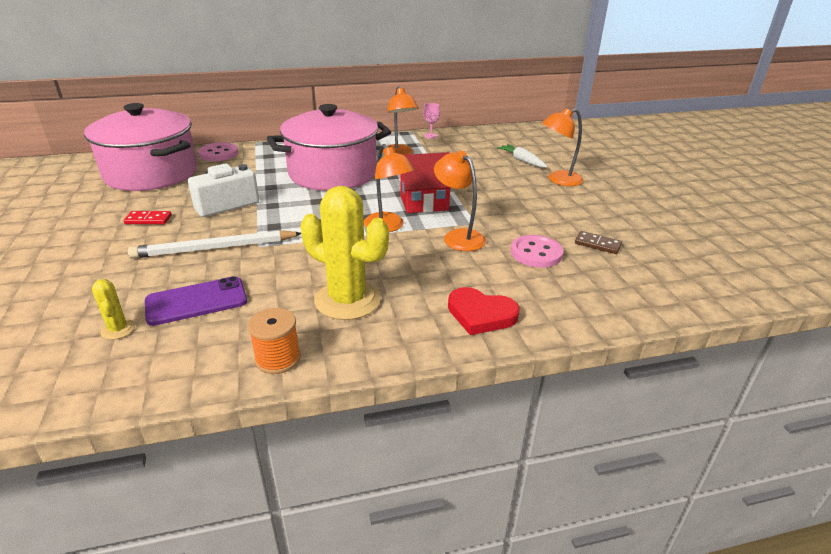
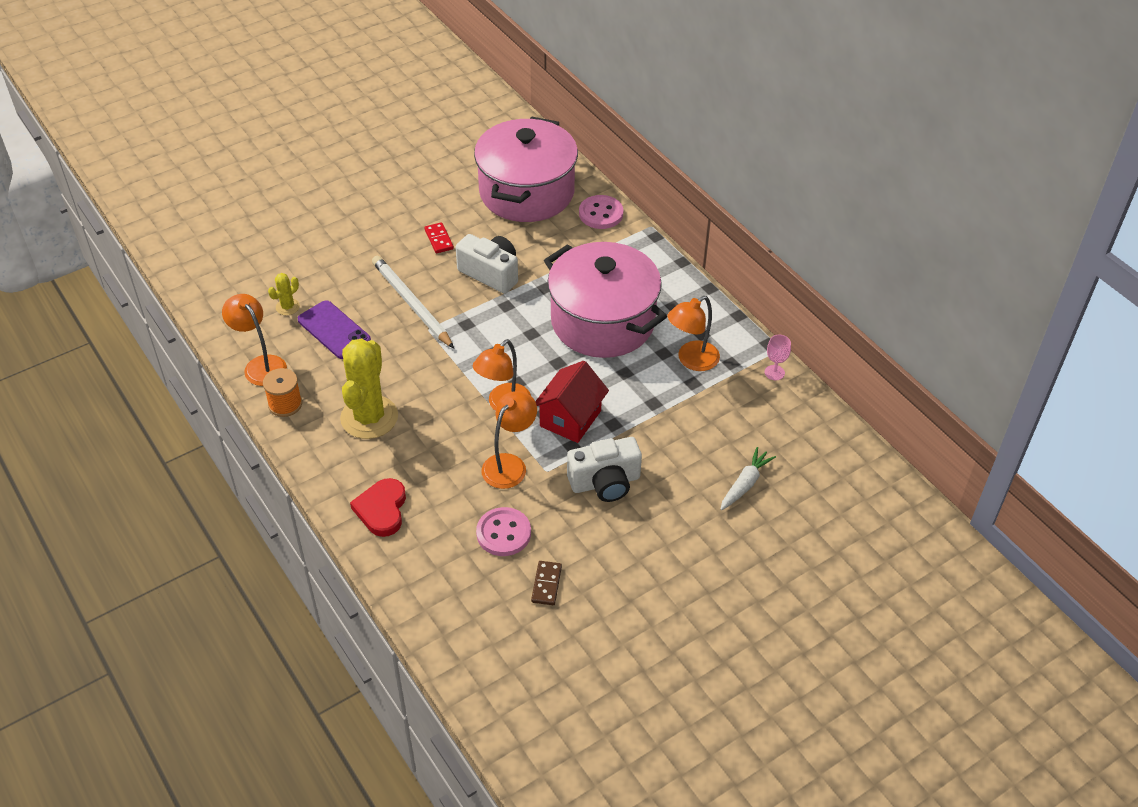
camera: 70 degrees right, 15 degrees up
(424, 203) = (570, 418): red house -> red house turned 60 degrees clockwise
(498, 202) = (605, 482): none -> white camera
(558, 180) = (702, 530): orange lamp -> orange lamp (260, 365)

